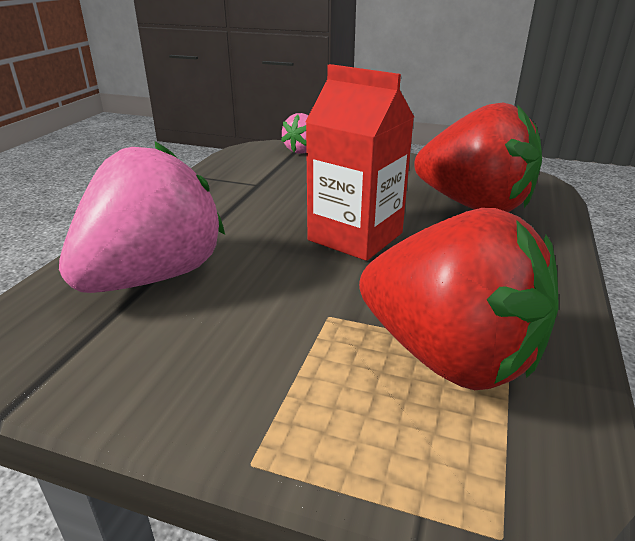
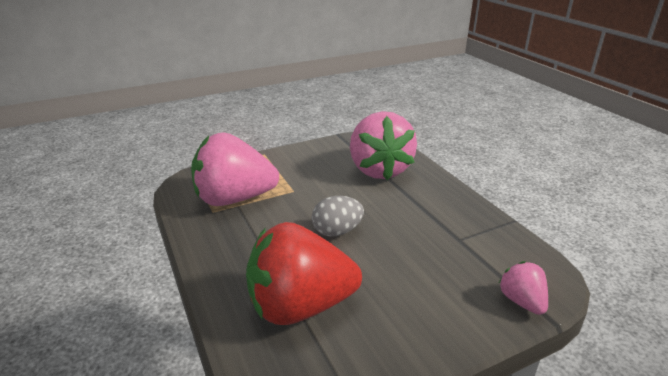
camera: 135 degrees right, 0 degrees up
(355, 236) = (337, 231): red carton -> grey egg
(449, 356) = (234, 199): red strawberry -> pink strawberry

